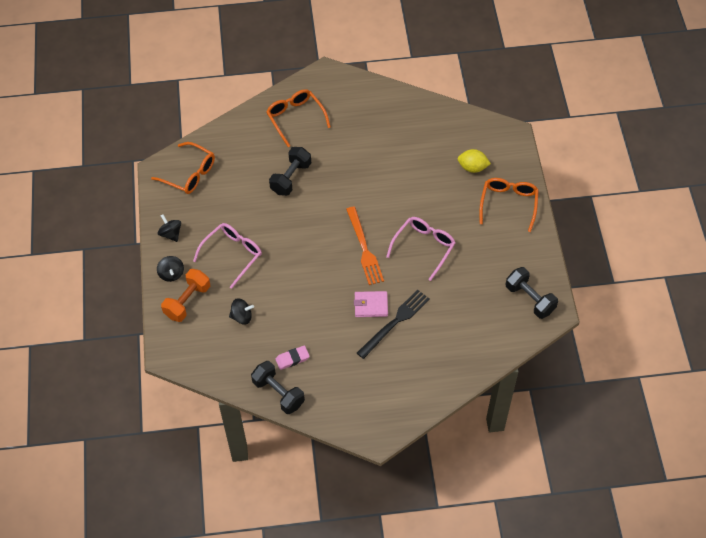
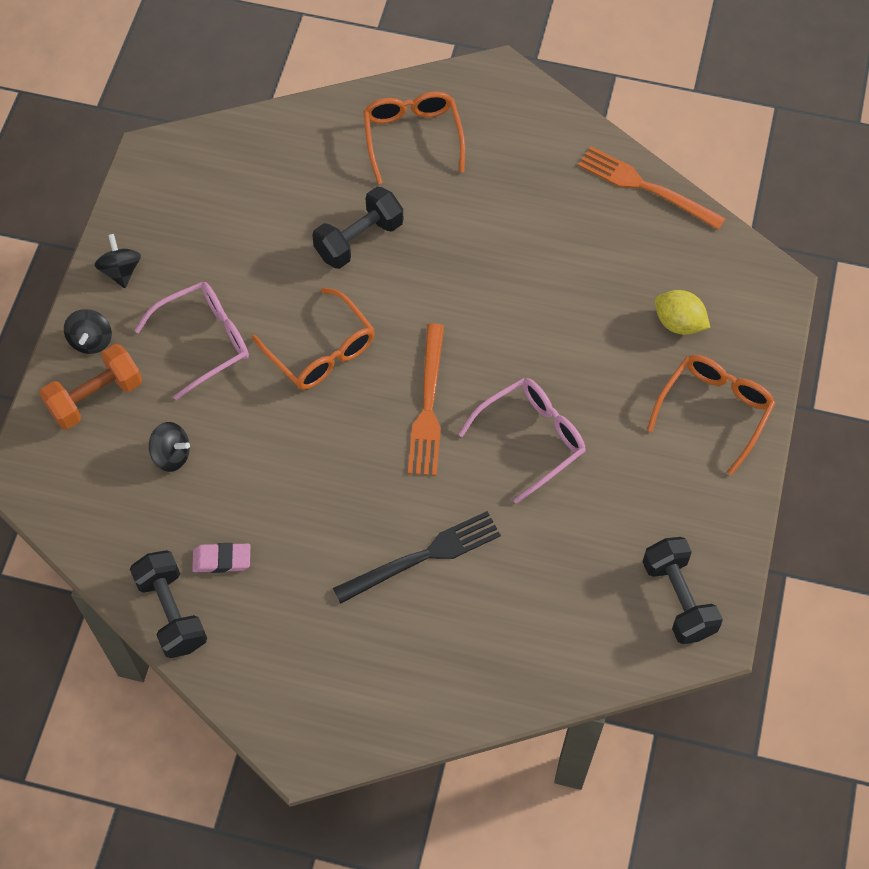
camera: 20 degrees right, 5 degrees up
(189, 174) = (197, 178): orange glasses -> orange glasses (321, 351)
(371, 305) = (395, 511): pink wallet -> none
(427, 106) = (646, 187): none -> orange fork

